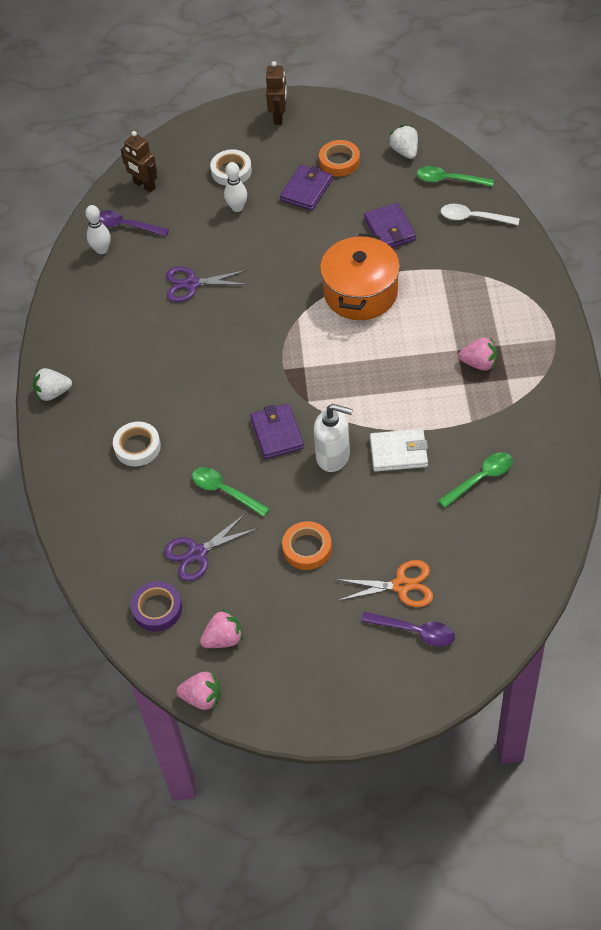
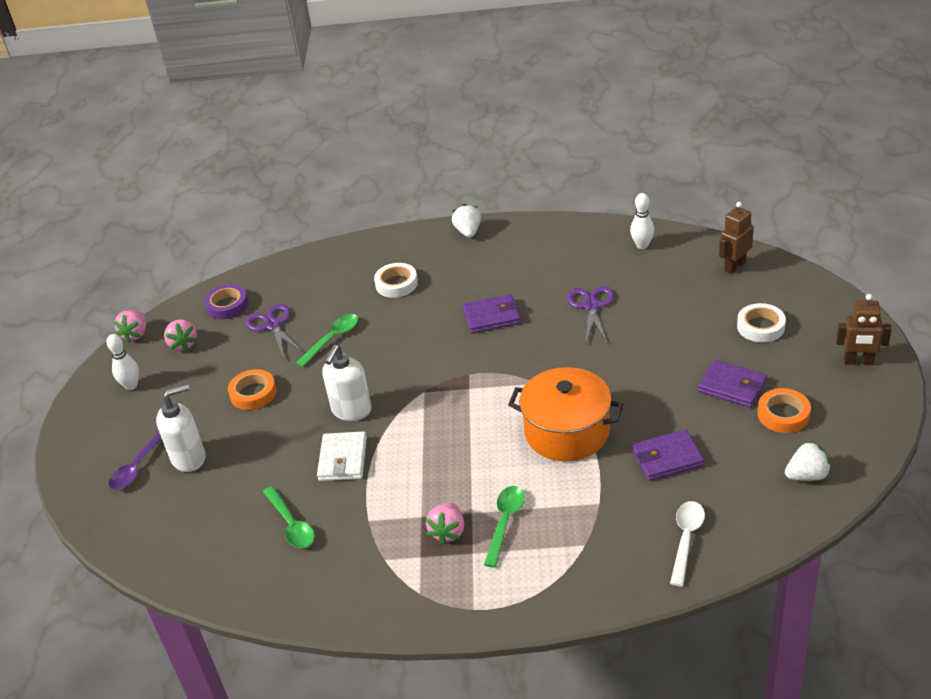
camera: 95 degrees right, 15 degrees down
(126, 226) = (675, 258): purple spoon -> none
(237, 207) = (702, 333): white bowling pin -> white bowling pin (131, 385)
(277, 433) = (389, 371): purple wallet -> purple wallet (492, 317)
(401, 585) = (189, 458): orange scissors -> white soap dispenser
(449, 180) = (756, 517): green spoon -> green spoon (505, 522)

